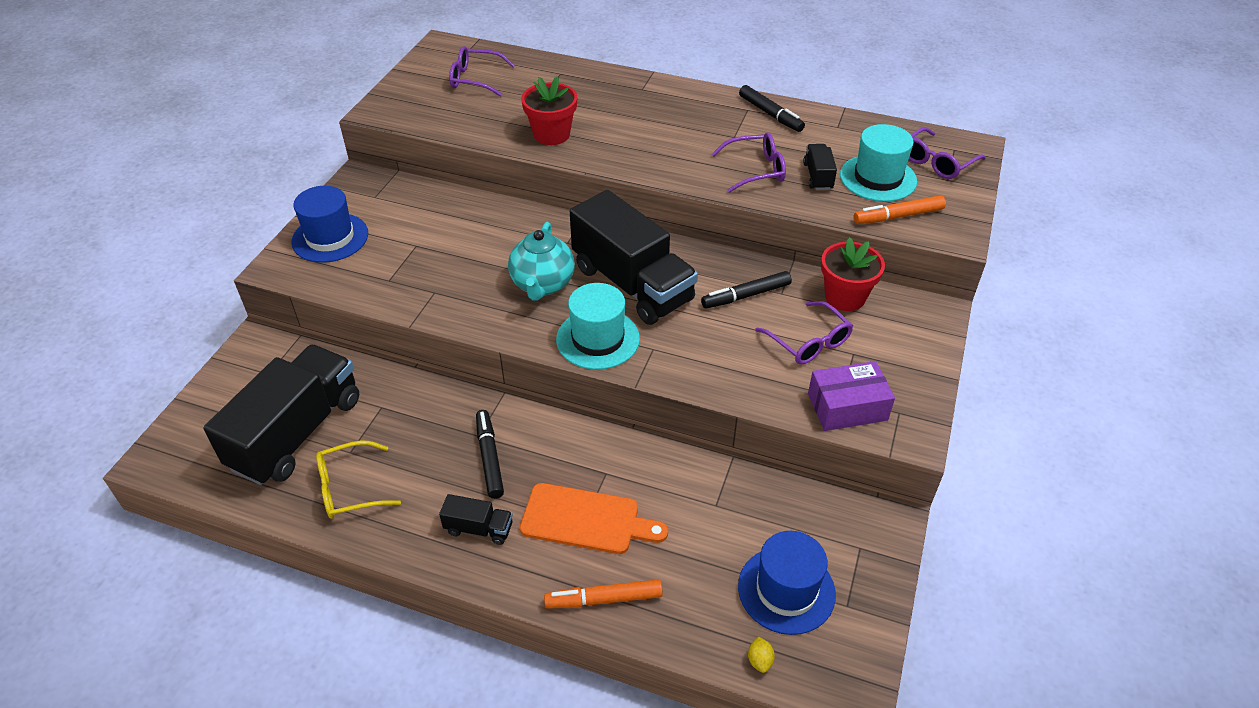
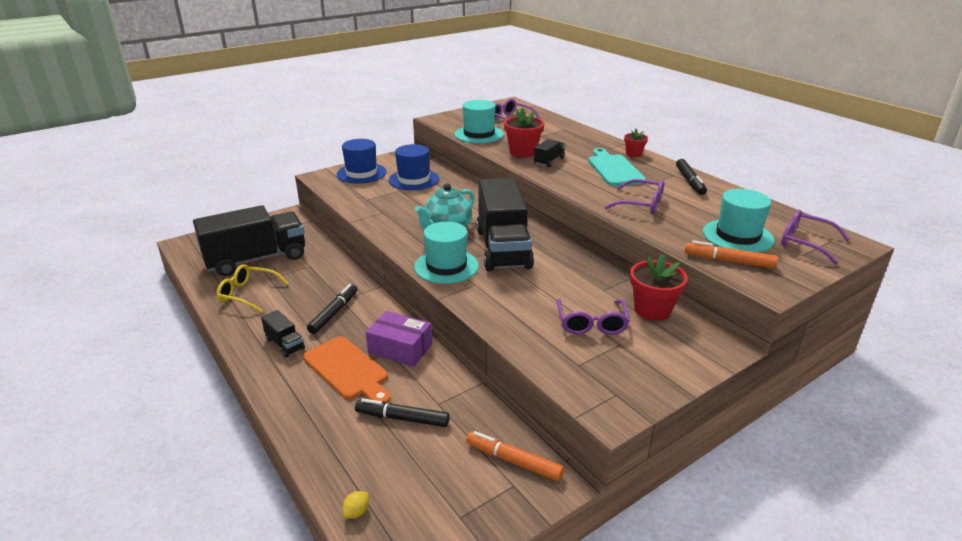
camera: 35 degrees right, 15 degrees down
(464, 121) = (479, 134): none -> turquoise hat
(604, 599) = (305, 417): orange marker -> orange marker (513, 461)
(676, 90) = (633, 154): none -> red flower pot
(679, 124) = (614, 169): none -> turquoise cutting board
(746, 295) = (574, 281): black marker -> black marker (402, 418)
(786, 590) = (426, 480): blue hat -> blue hat (413, 179)
(818, 176) = (686, 221): black truck -> black truck (549, 161)
(847, 407) = (576, 372): purple box -> purple box (400, 349)
(937, 162) = (805, 243): purple glasses -> purple glasses turned 45 degrees clockwise

